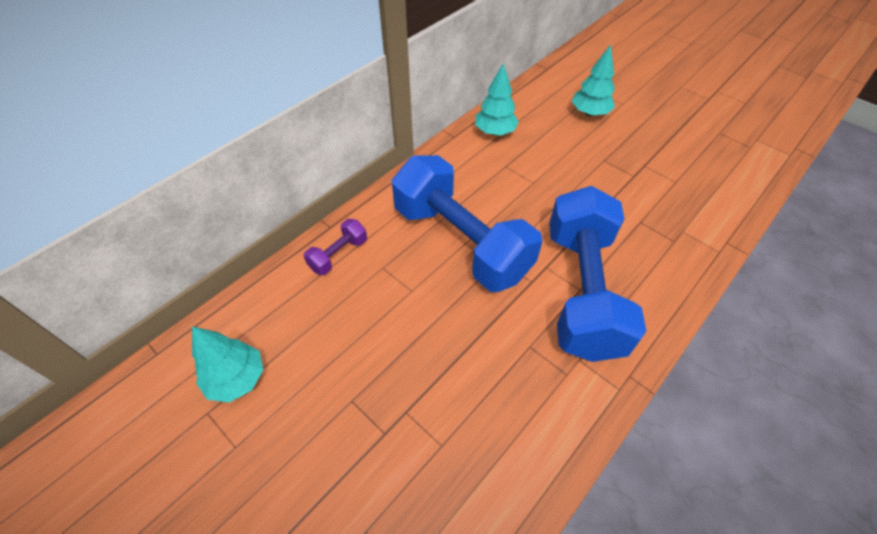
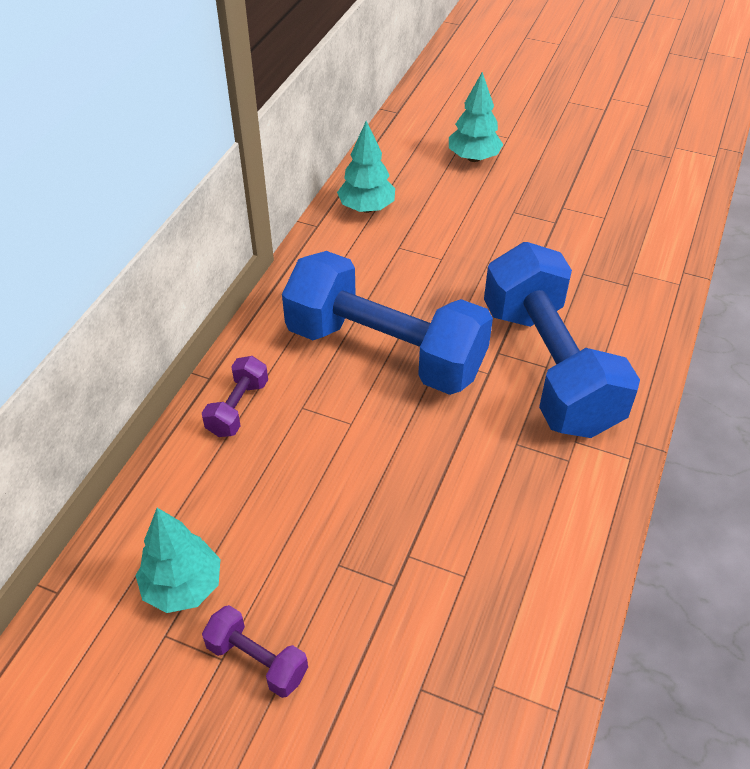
camera: 20 degrees left, 5 degrees down
(258, 458) = (257, 660): none -> purple dumbbell

